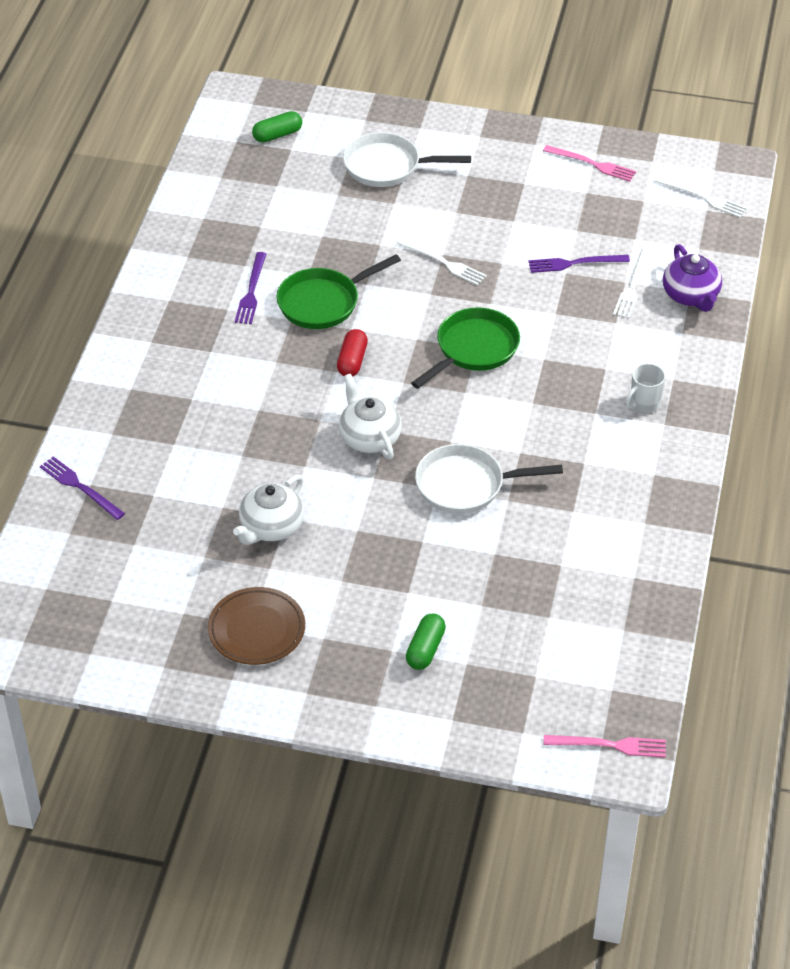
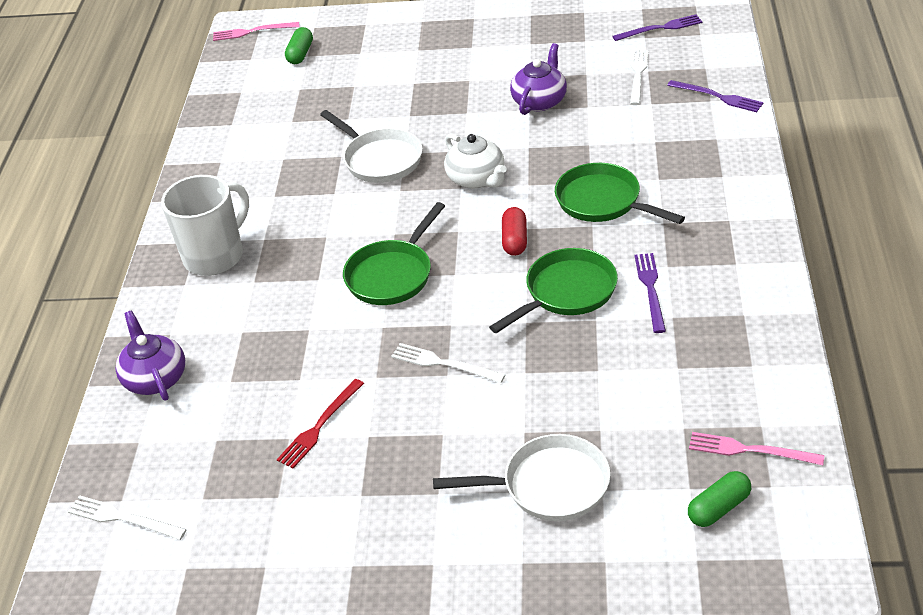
camera: 175 degrees right, 5 degrees down
(255, 384) = (603, 201): none -> green pan
(256, 629) = (524, 42): brown plate -> none
(271, 527) = (540, 101): white teapot -> purple teapot
(425, 649) = (392, 54): green capsule -> green capsule (300, 54)
(466, 485) = (380, 159): white pan -> white pan turned 60 degrees clockwise
(551, 234) = (319, 426): none -> red fork
(574, 263) = (289, 392): purple fork -> purple fork (660, 28)
(592, 164) = (270, 545): pink fork -> pink fork (750, 450)
(632, 286) = (221, 377): white fork -> white fork (638, 75)
(644, 403) = (215, 256): white mug -> white mug, size x1.99

